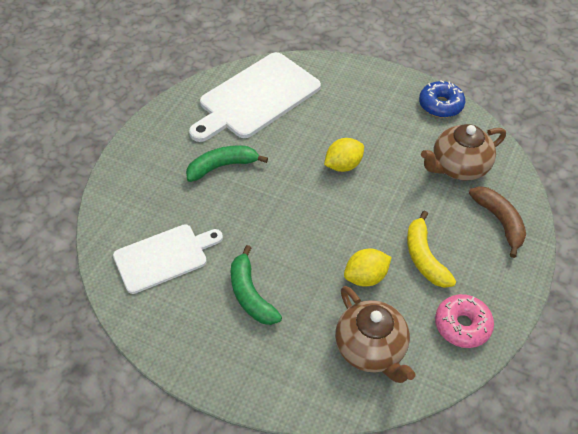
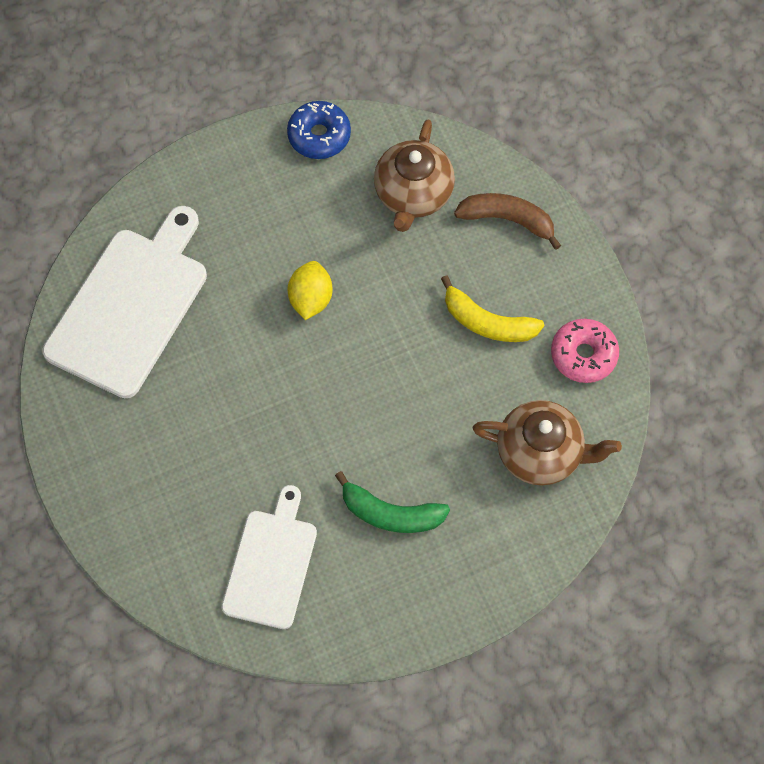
camera: 50 degrees left, 15 degrees up
(222, 166) = (200, 418): green banana -> none
(256, 97) = (130, 306): white cutting board -> white cutting board turned 150 degrees counterclockwise
(365, 277) = (463, 393): yellow lemon -> none

